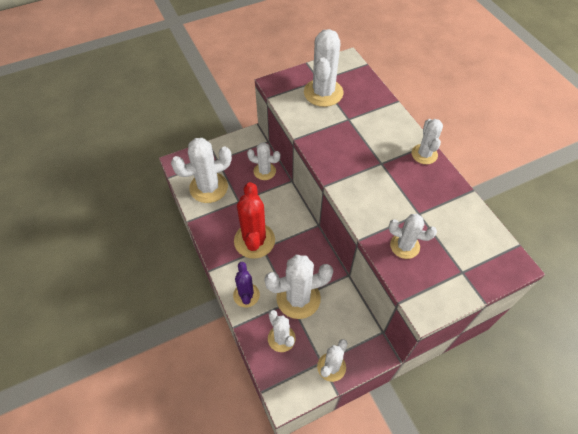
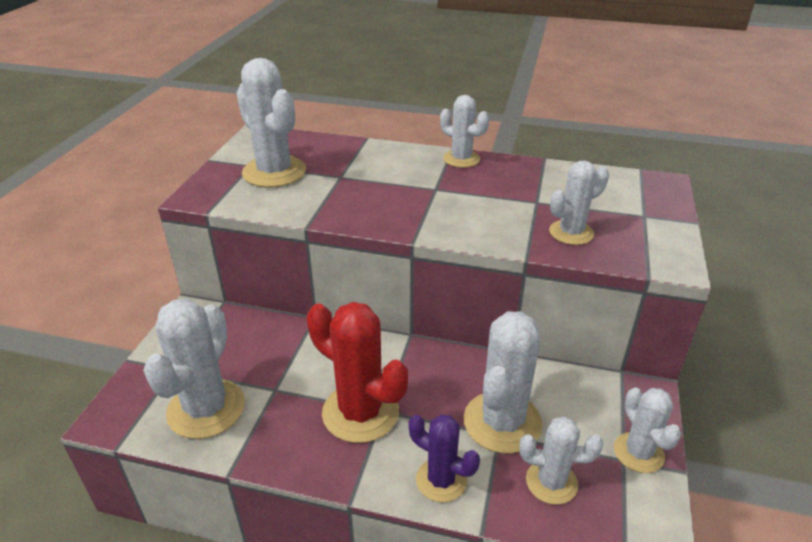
camera: 50 degrees left, 20 degrees down
(264, 171) = (265, 332): white cactus -> none

